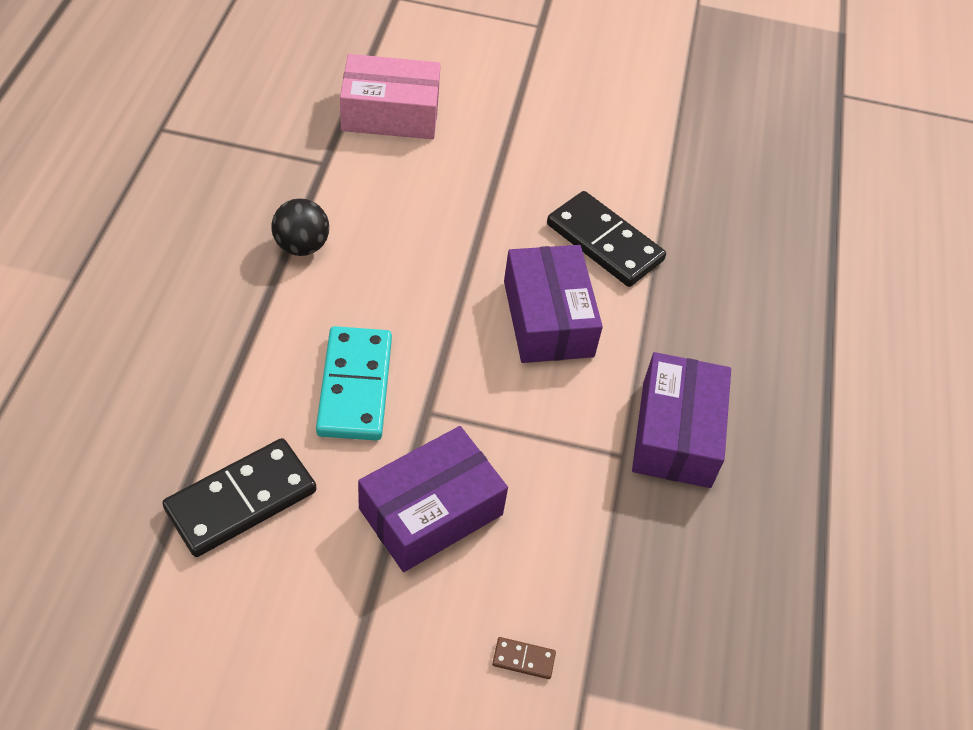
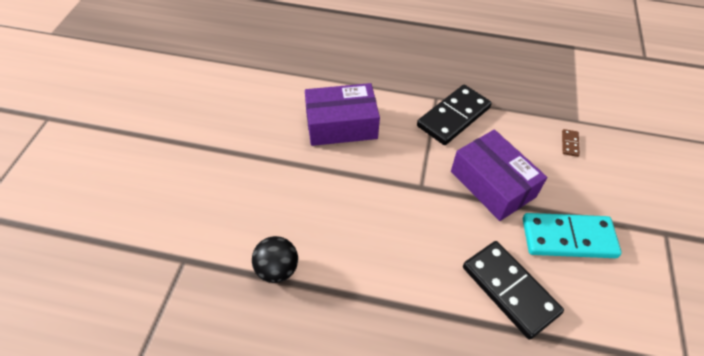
camera: 85 degrees left, 0 degrees up
(355, 386) = (407, 227): turquoise domino -> turquoise domino (568, 238)
(390, 113) = (131, 214): pink box -> none
(604, 243) = (277, 95): black domino -> black domino (453, 117)
(676, 433) = (418, 75): purple box -> none

